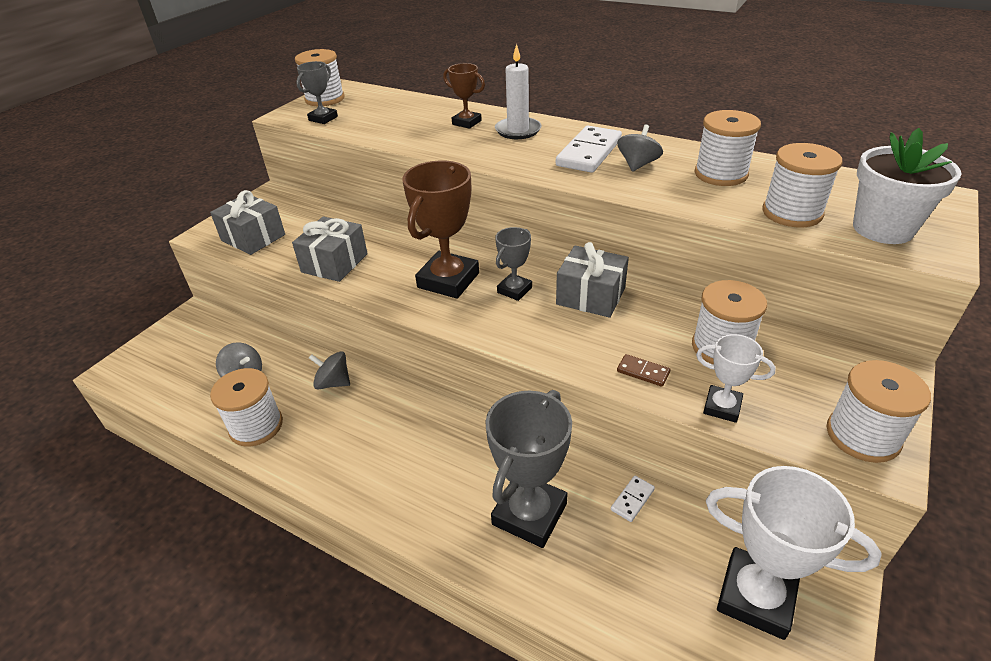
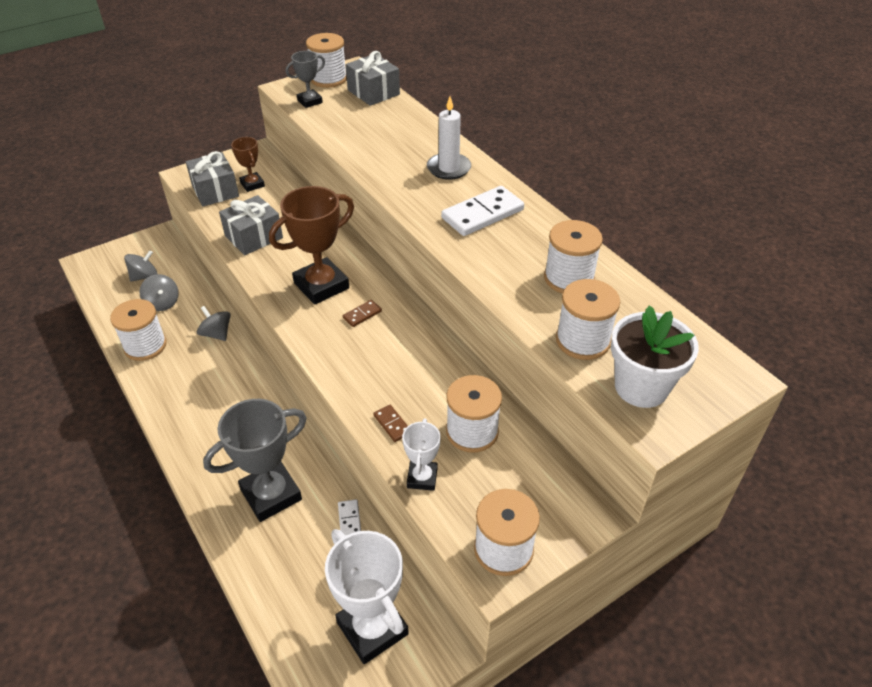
camera: 25 degrees right, 5 degrees up
(466, 122) = (416, 145): brown trophy -> brown trophy (252, 184)
(514, 290) = (362, 314): grey trophy -> brown domino
(590, 296) = (414, 344): grey gift -> grey gift (373, 92)
(632, 499) = (349, 520): white domino -> white domino turned 75 degrees counterclockwise
(637, 165) = (509, 242): grey spinning top -> grey spinning top (144, 276)
(722, 407) = (422, 478): white trophy -> white trophy turned 45 degrees clockwise

